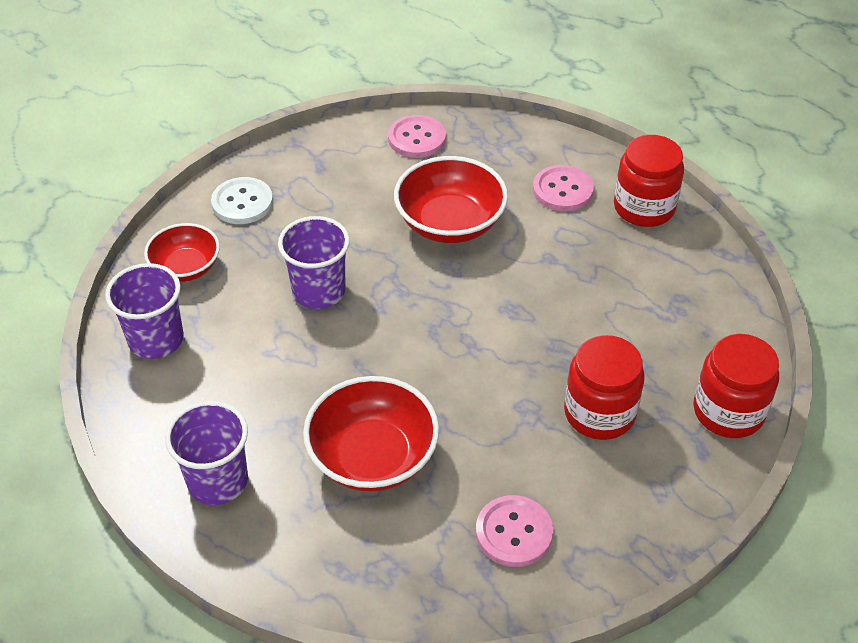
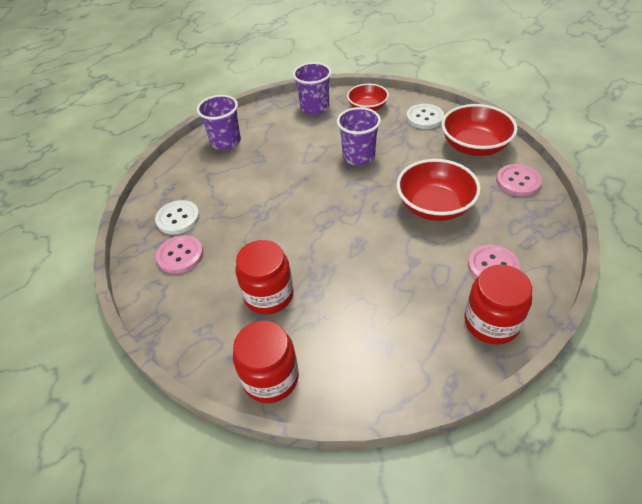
camera: 90 degrees right, 0 degrees up
(373, 457) = (237, 192): red bowl -> red bowl (474, 146)
(424, 545) = (178, 218): none -> white button

